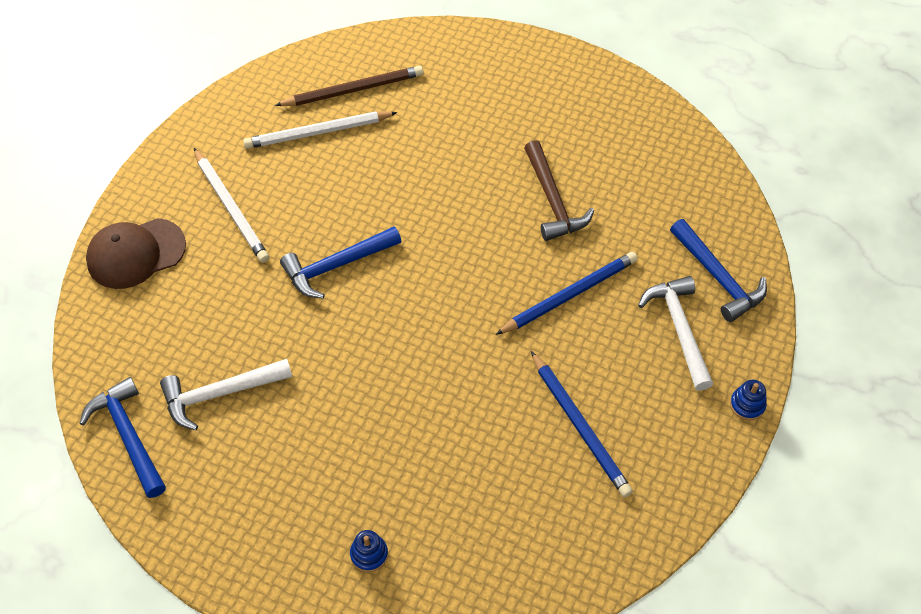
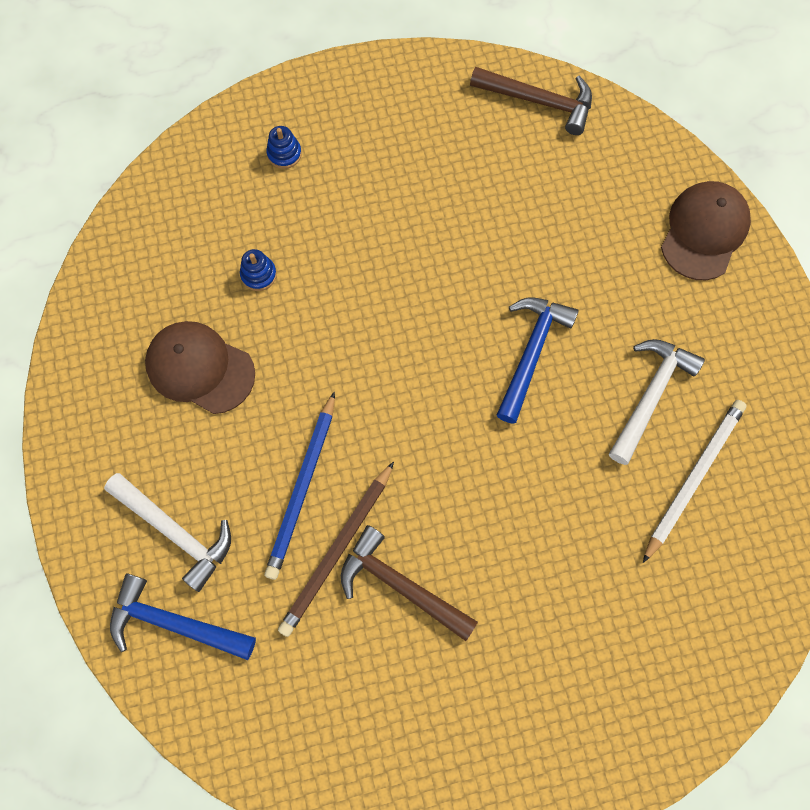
camera: 140 degrees right, 15 degrees up
(128, 435) = (539, 101): blue hammer -> brown hammer
(220, 394) = (508, 178): white hammer -> white hammer (650, 395)
(231, 208) = (678, 334): white pencil -> none
(353, 90) = (715, 559): brown pencil -> brown pencil (337, 551)
(580, 426) = (200, 368): blue pencil -> brown cap
(747, 405) = (65, 499): blue stacking toy -> blue stacking toy (258, 275)

